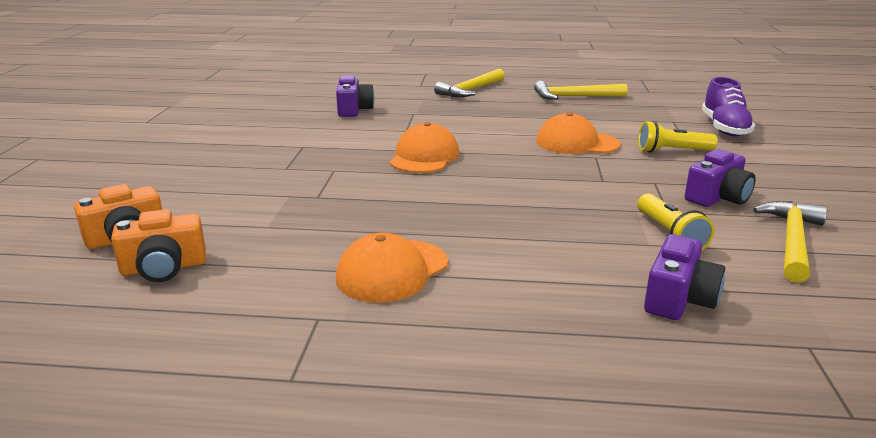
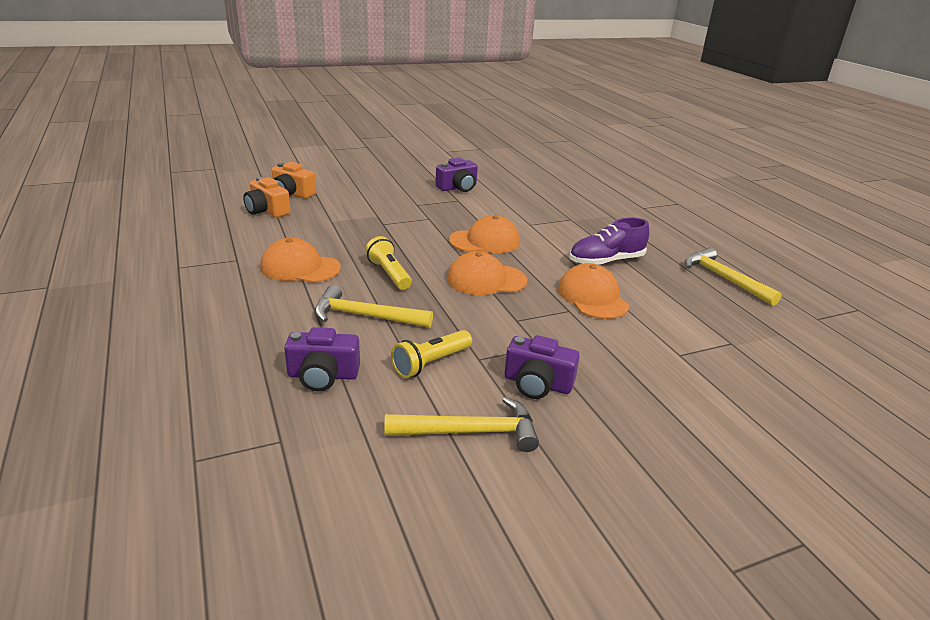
camera: 60 degrees right, 5 degrees up
(354, 110) = (548, 198): purple camera -> purple camera (458, 187)
(470, 90) = (663, 229): yellow hammer -> yellow hammer (365, 316)
(512, 175) = (486, 280): none -> orange cap
(672, 151) = (634, 349): yellow flashlight -> yellow flashlight (389, 274)
(724, 128) = (756, 378): purple shoe -> purple shoe (606, 261)

